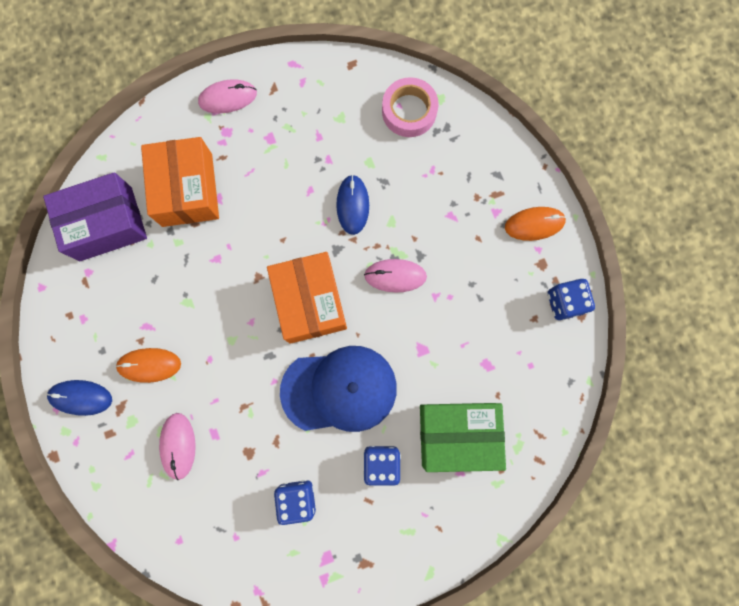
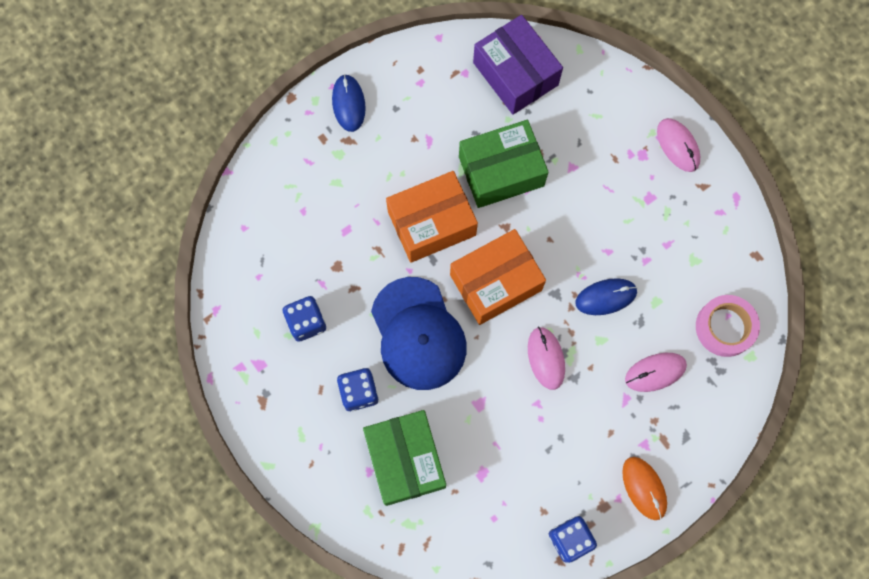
camera: 75 degrees right, 5 degrees down
(149, 365) = (394, 154): orange mouse -> none
(178, 445) = (327, 201): pink mouse -> pink mouse (655, 372)
(187, 190) = (571, 136): orange box -> orange box (431, 223)
(201, 265) = (501, 171): none -> green box

